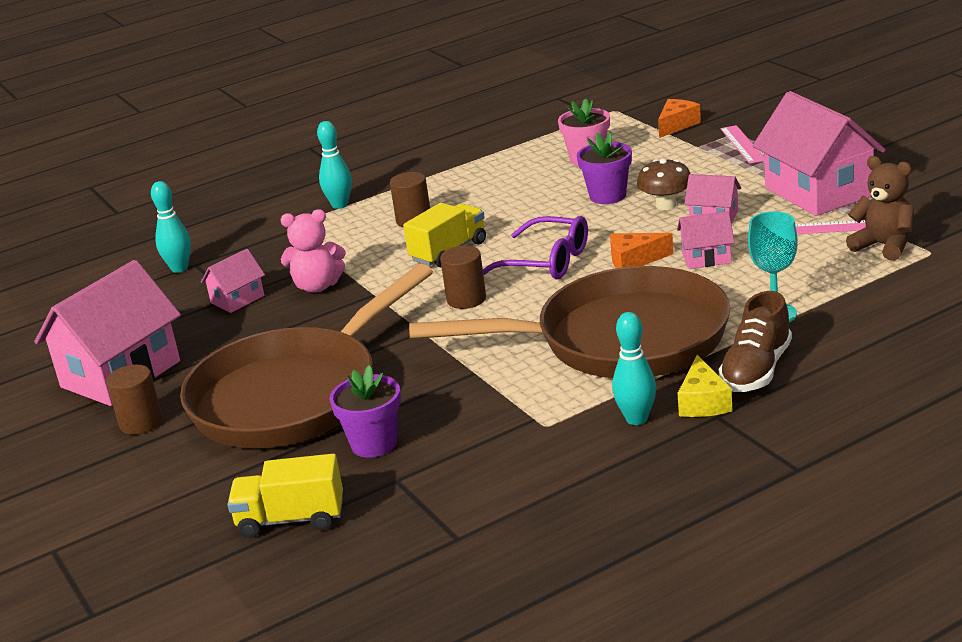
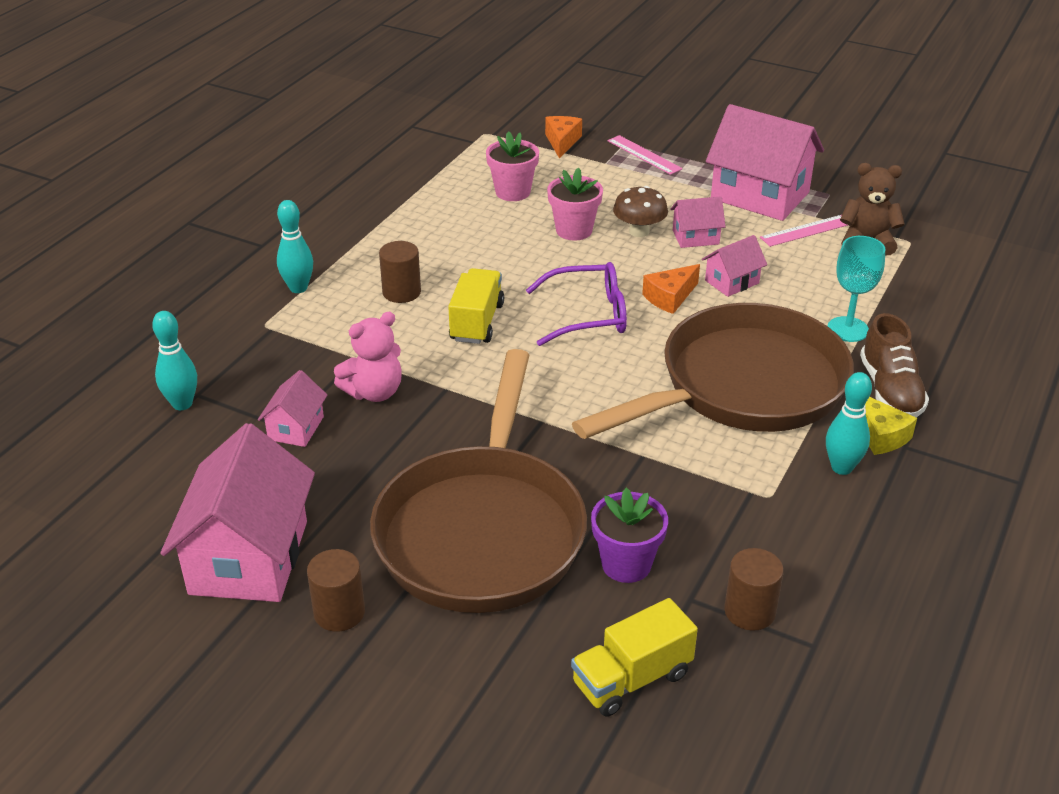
camera: 35 degrees left, 10 degrees up
(466, 299) = (551, 374): brown cylinder -> brown cylinder (749, 611)
(607, 196) = (574, 230): purple flower pot -> pink flower pot

